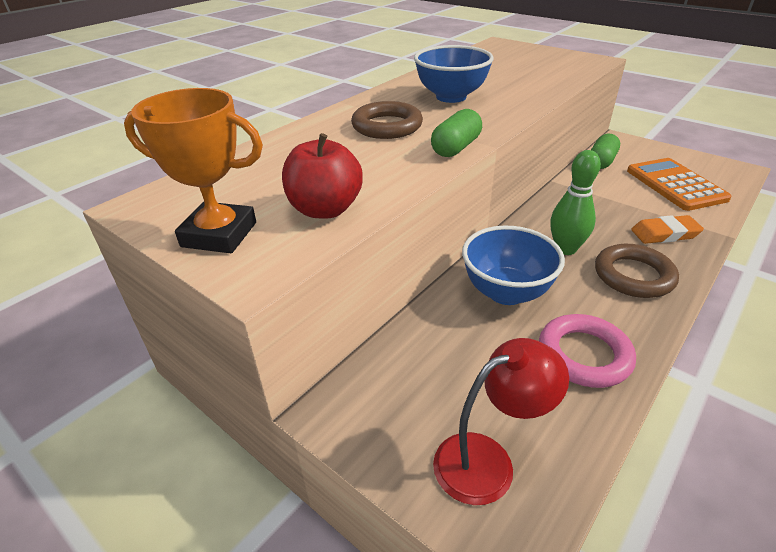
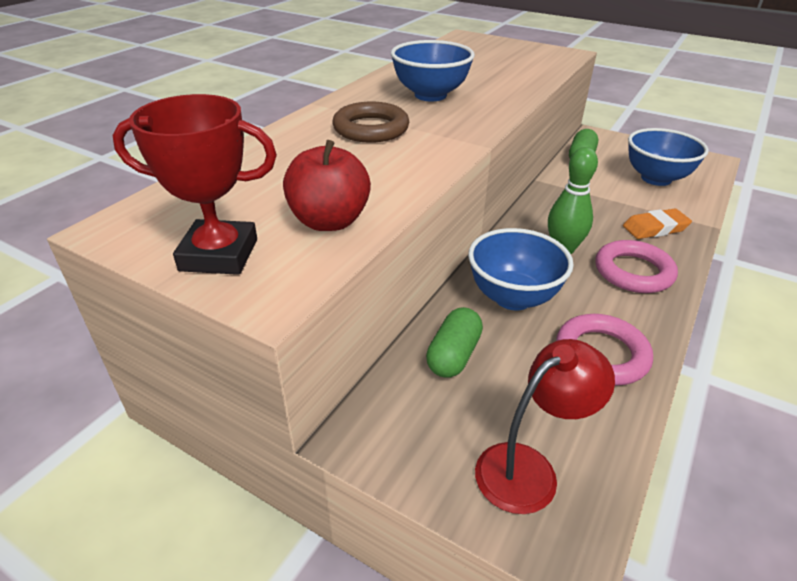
camera: 10 degrees left, 0 degrees up
(219, 234) = (219, 255): orange trophy -> red trophy
(456, 148) = (450, 149): green capsule -> green capsule (453, 355)
(633, 276) = (633, 272): brown ring -> pink ring
(675, 185) = (656, 178): orange calculator -> blue bowl

